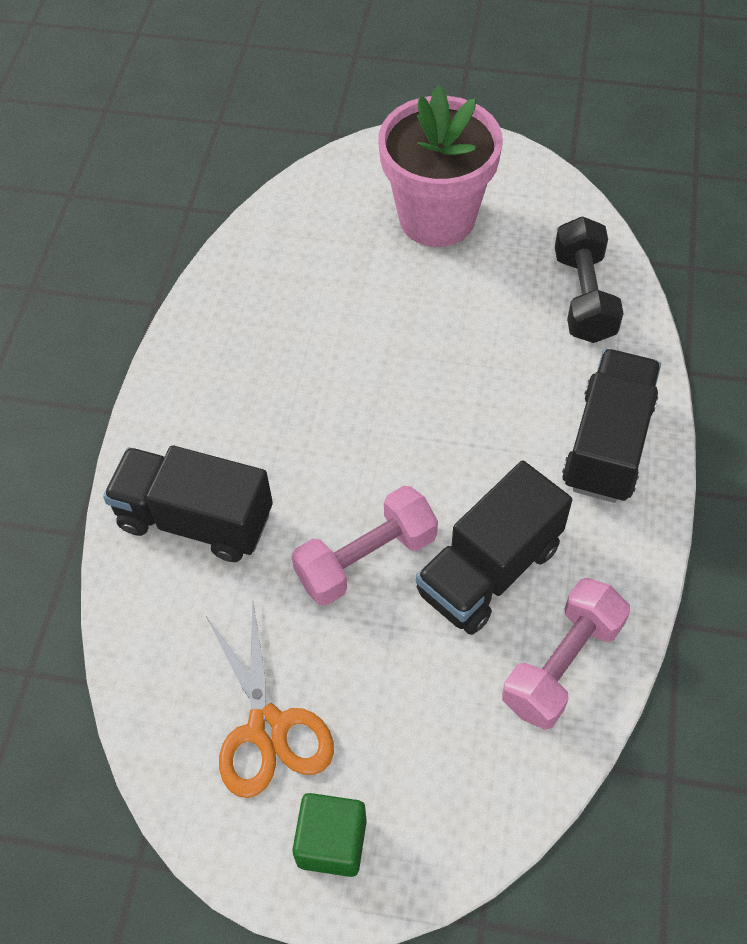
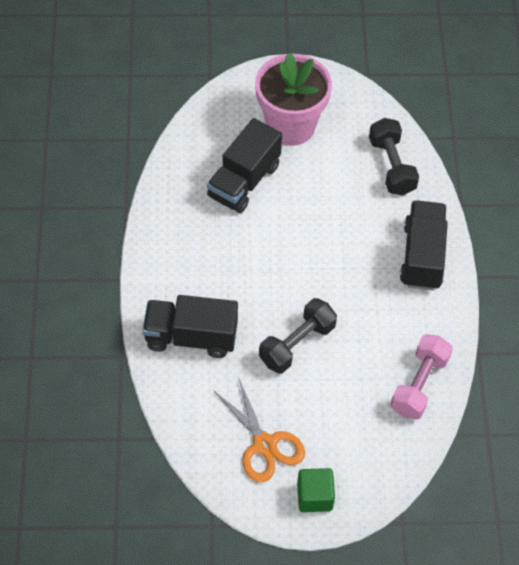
camera: 15 degrees left, 0 degrees up
(366, 559) = (297, 344): pink dumbbell -> black dumbbell
(489, 570) = (368, 339): black truck -> black truck (244, 181)

